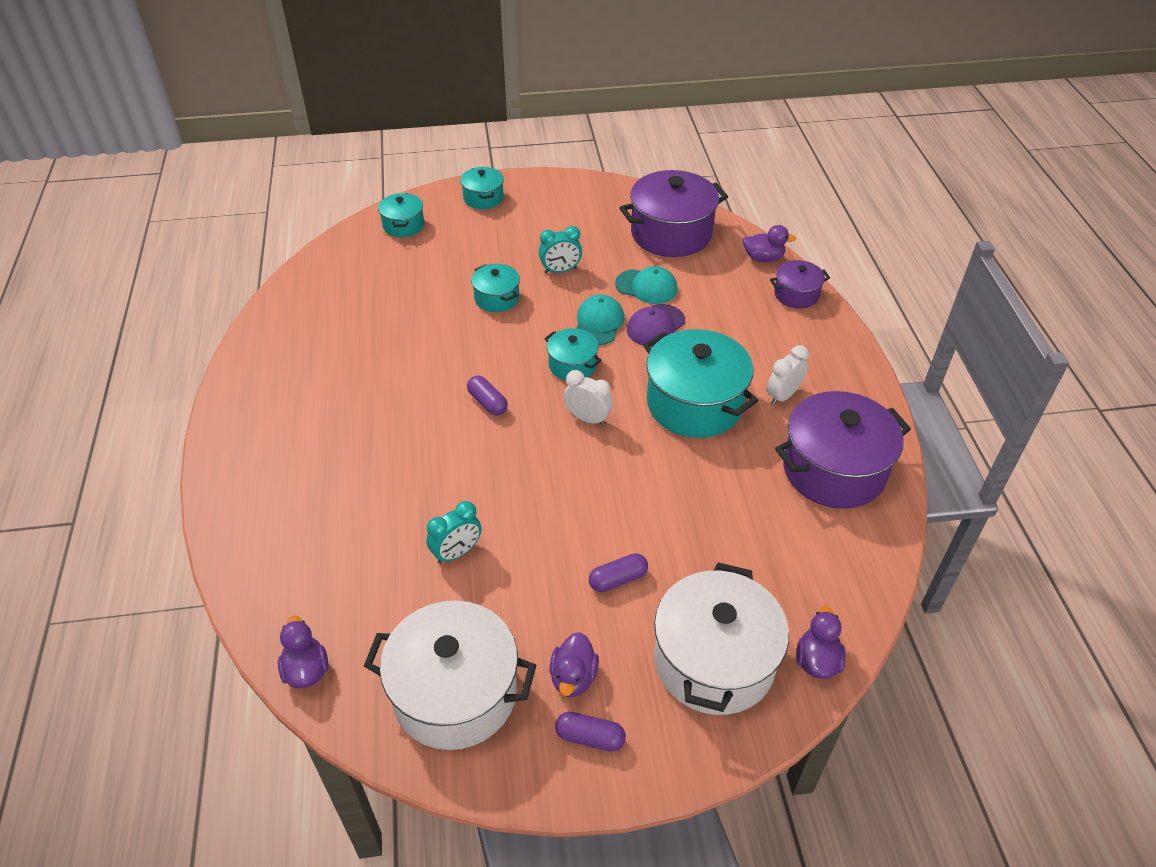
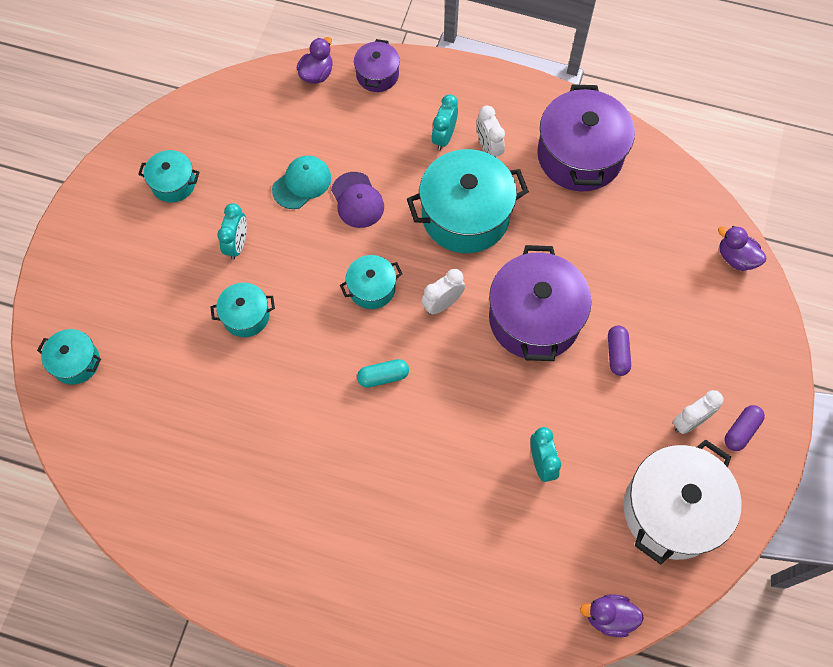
camera: 65 degrees left, 20 degrees up
(483, 198) = (77, 268): turquoise pot -> turquoise pot (173, 183)
(487, 402) = (383, 376): purple capsule -> turquoise capsule
(573, 677) = (689, 421): purple duck -> white clock
(598, 323) = (329, 244): turquoise cap -> none
(671, 233) = (238, 128): purple pot -> purple pot (534, 318)
(714, 661) = (712, 322): white pot -> none
(768, 360) = (444, 137): none -> turquoise clock

